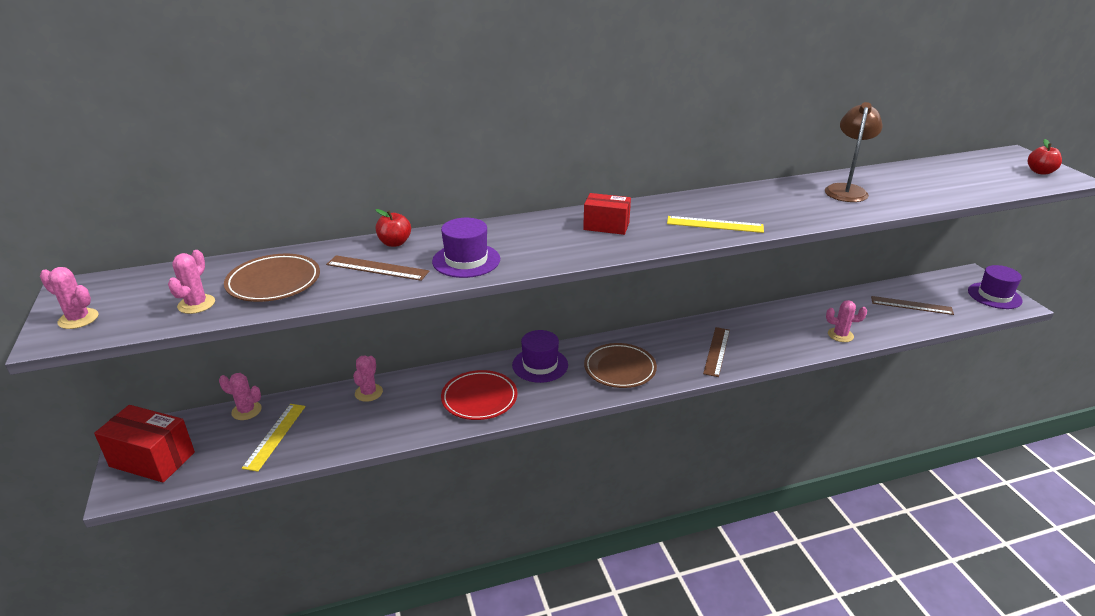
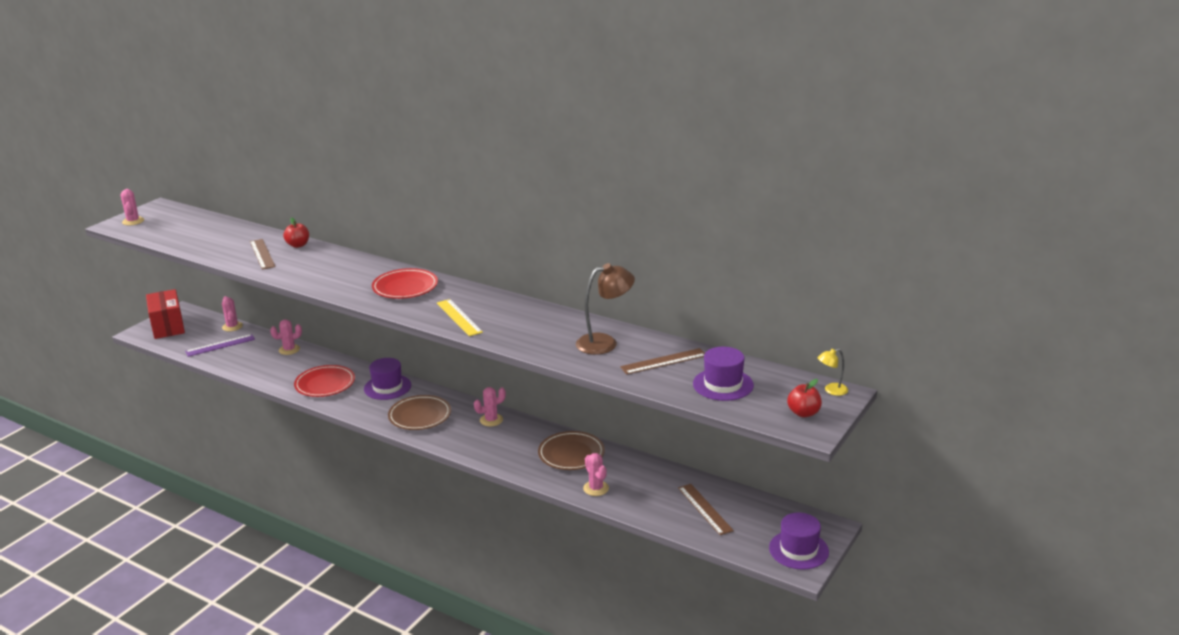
camera: 50 degrees right, 5 degrees down
(196, 304) = (174, 235): pink cactus -> pink cactus (491, 420)
(274, 282) = (215, 240): brown plate -> brown plate (571, 454)
(275, 436) = (220, 345): yellow ruler -> purple ruler
(466, 260) = (301, 270): purple hat -> purple hat (723, 384)
(606, 226) = (405, 287): red box -> red plate
(716, 351) = (494, 443): brown ruler -> brown ruler (663, 361)
(1009, 154) = (831, 390): none -> yellow lamp

